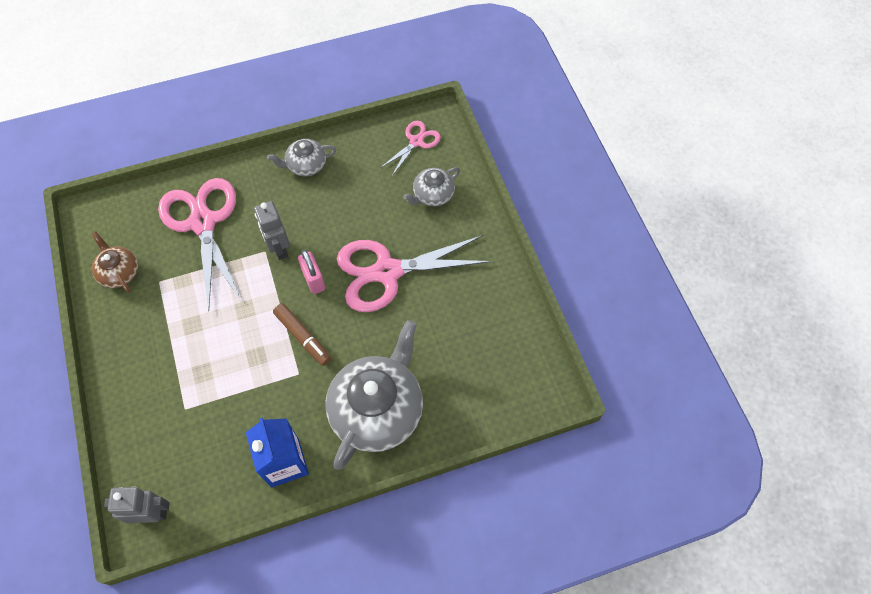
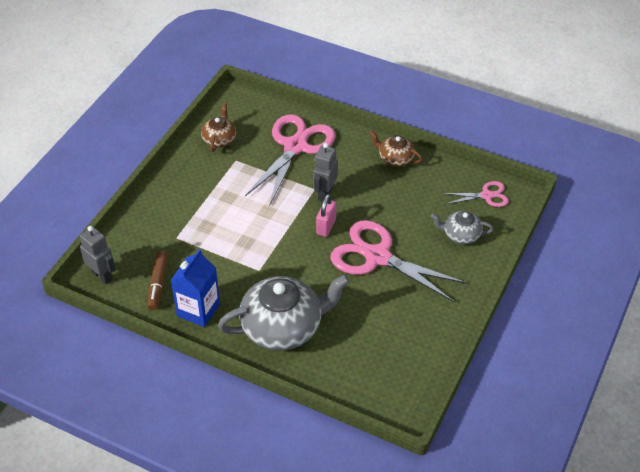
camera: 45 degrees right, 15 degrees down
(303, 337) = (284, 252): brown marker -> brown marker (158, 283)
(306, 165) = (395, 158): grey teapot -> brown teapot

